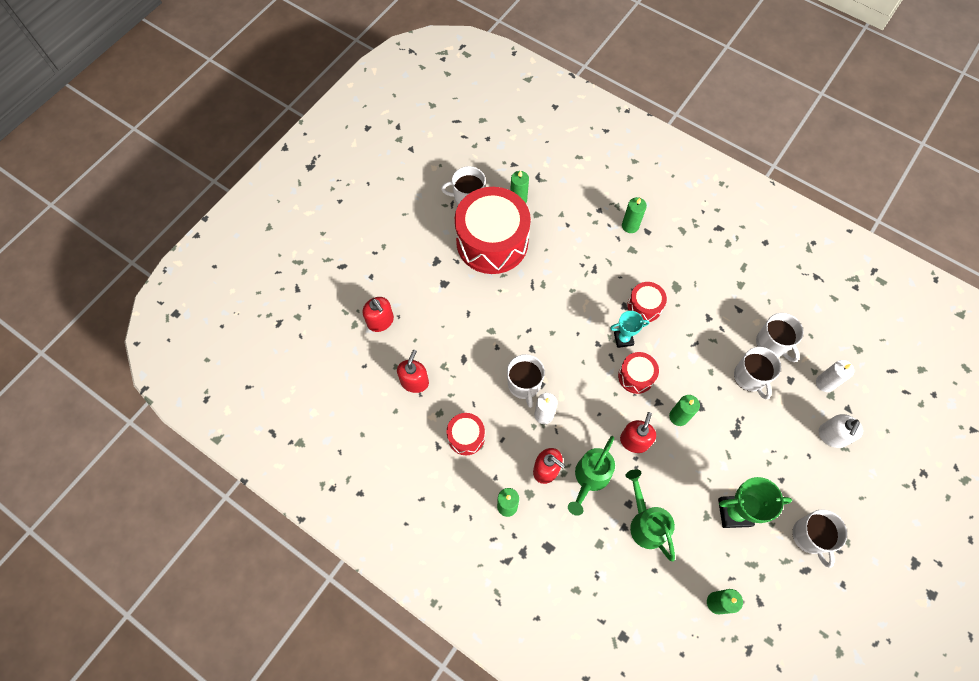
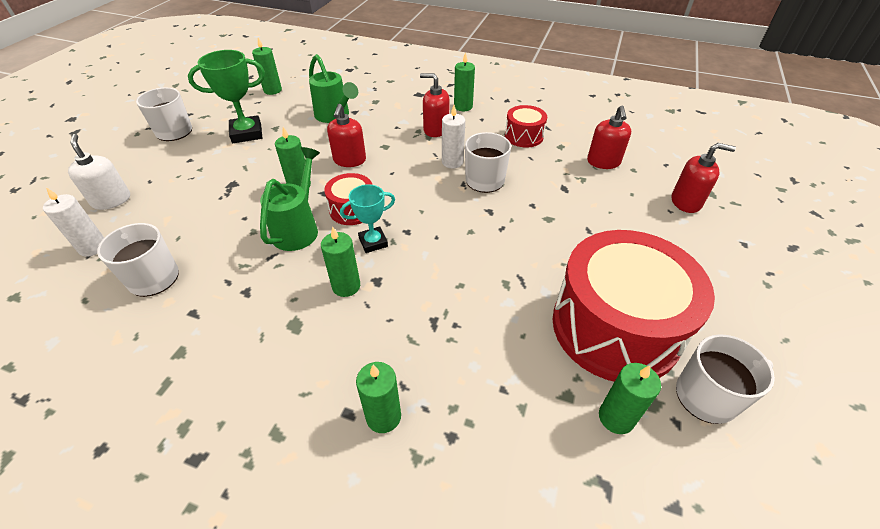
camera: 165 degrees right, 20 degrees down
(380, 321) = (686, 202): red soap dispenser -> red soap dispenser turned 150 degrees clockwise
(589, 478) = (392, 131): green watering can -> green watering can (298, 228)
(644, 306) = (346, 286): red drum -> green candle
(750, 377) = (199, 234): white mug -> none
(832, 436) = (111, 200): white soap dispenser -> white soap dispenser turned 45 degrees counterclockwise

